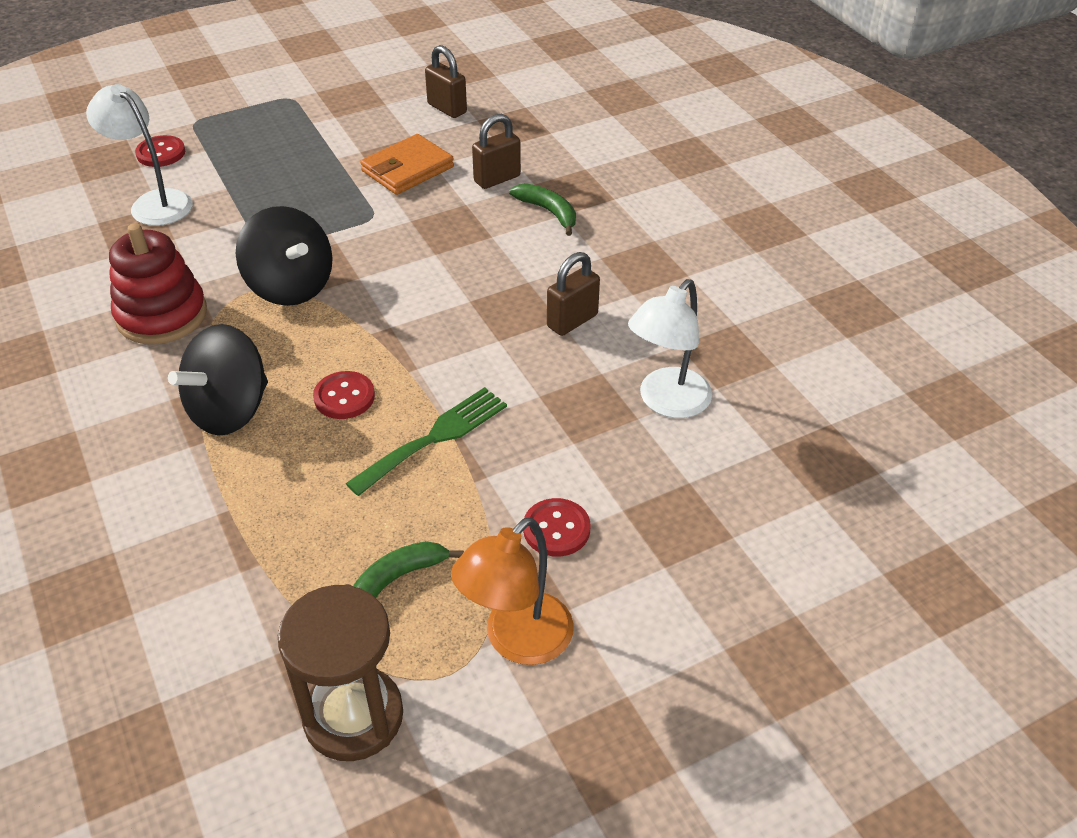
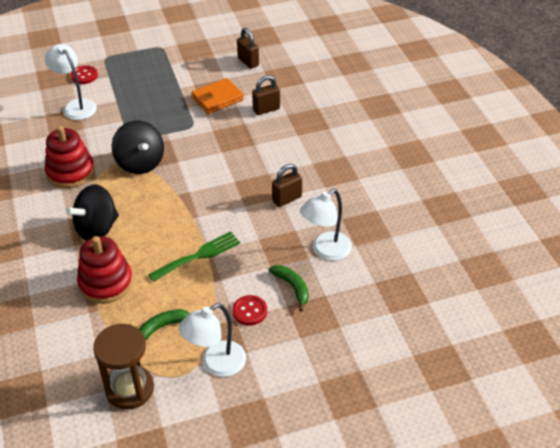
camera: 10 degrees right, 0 degrees up
(265, 509) = (106, 283): none -> red stacking toy
(344, 397) = (156, 228): red button -> none
(517, 641) = (216, 364): orange lamp -> white lamp
(548, 212) = (290, 132): green banana -> green banana (292, 287)

